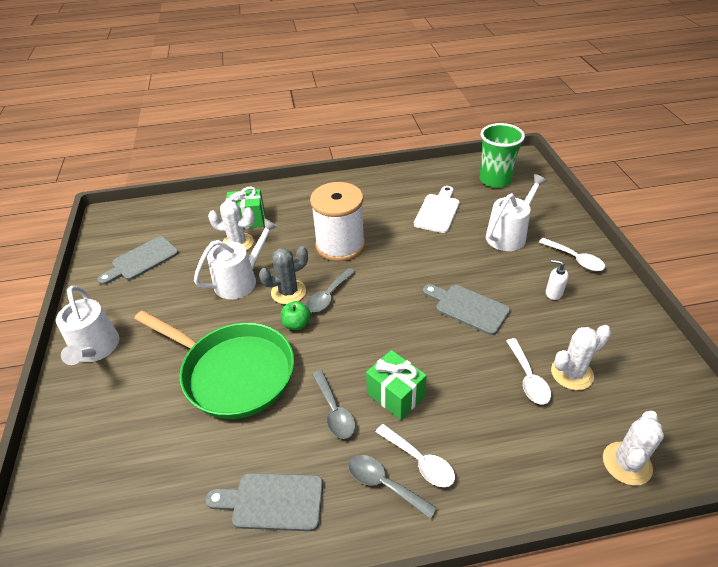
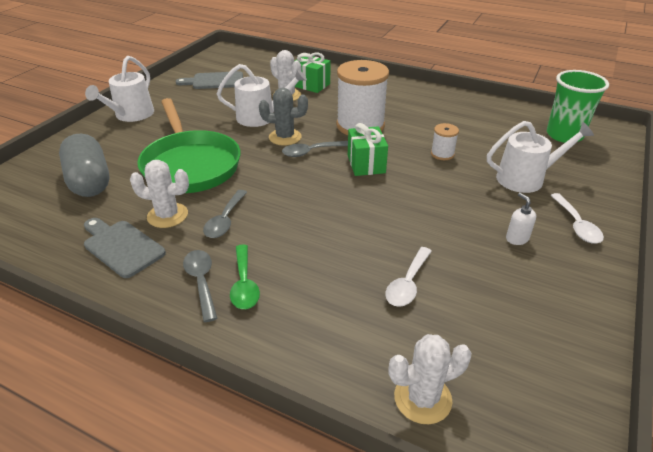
camera: 35 degrees right, 5 degrees down
(147, 454) = (89, 181): none -> grey capsule
(296, 324) = (266, 158): green apple -> none
(395, 395) = (281, 235): green gift -> green gift (366, 164)
(420, 461) = (244, 284): white spoon -> green spoon
(432, 242) = (442, 154): none -> white spool
(437, 211) = (475, 136): white cutting board -> none
(468, 308) = (416, 210): grey cutting board -> none
(572, 373) = (456, 303): white cactus -> white cactus (167, 215)

